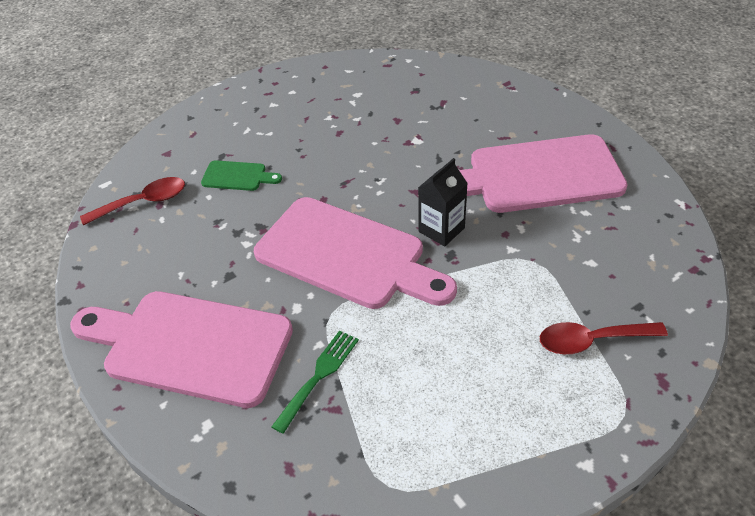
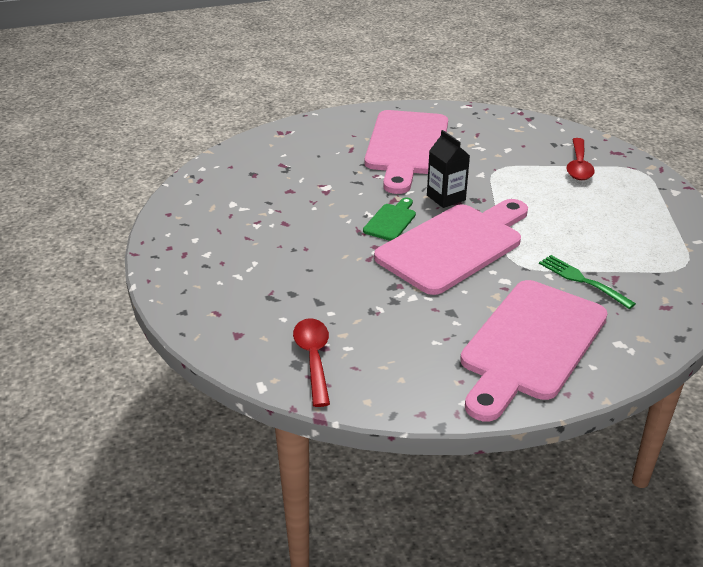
camera: 75 degrees left, 10 degrees down
(237, 176) = (311, 291): green cutting board -> green cutting board (391, 221)

